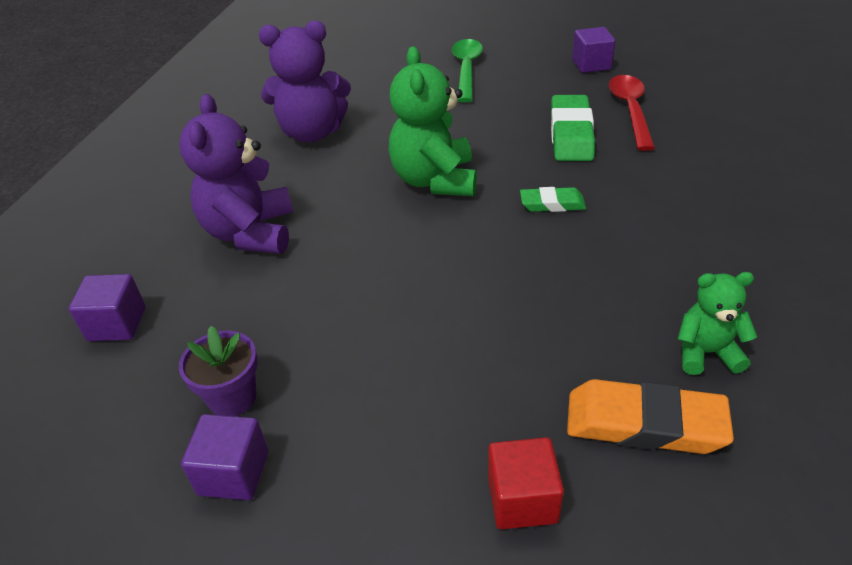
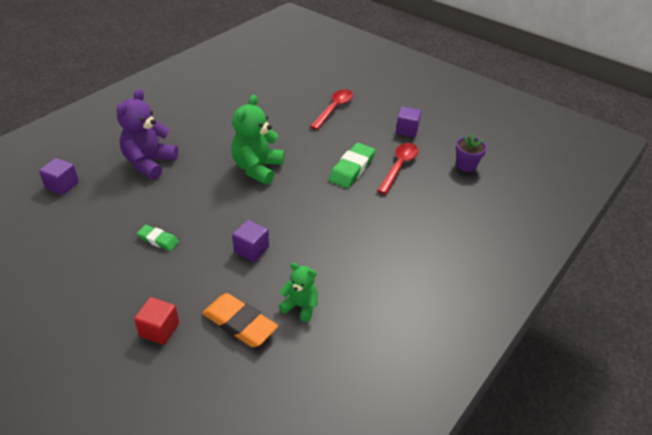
camera: 20 degrees right, 0 degrees up
(232, 397) = (83, 237): purple flower pot -> purple flower pot (466, 165)
(234, 473) = (60, 268): purple cube -> purple cube (251, 249)
(312, 133) = (221, 119): purple teddy bear -> none
(466, 69) = (334, 109): green spoon -> red spoon
(552, 204) = (303, 204): green eraser -> green eraser (158, 240)

